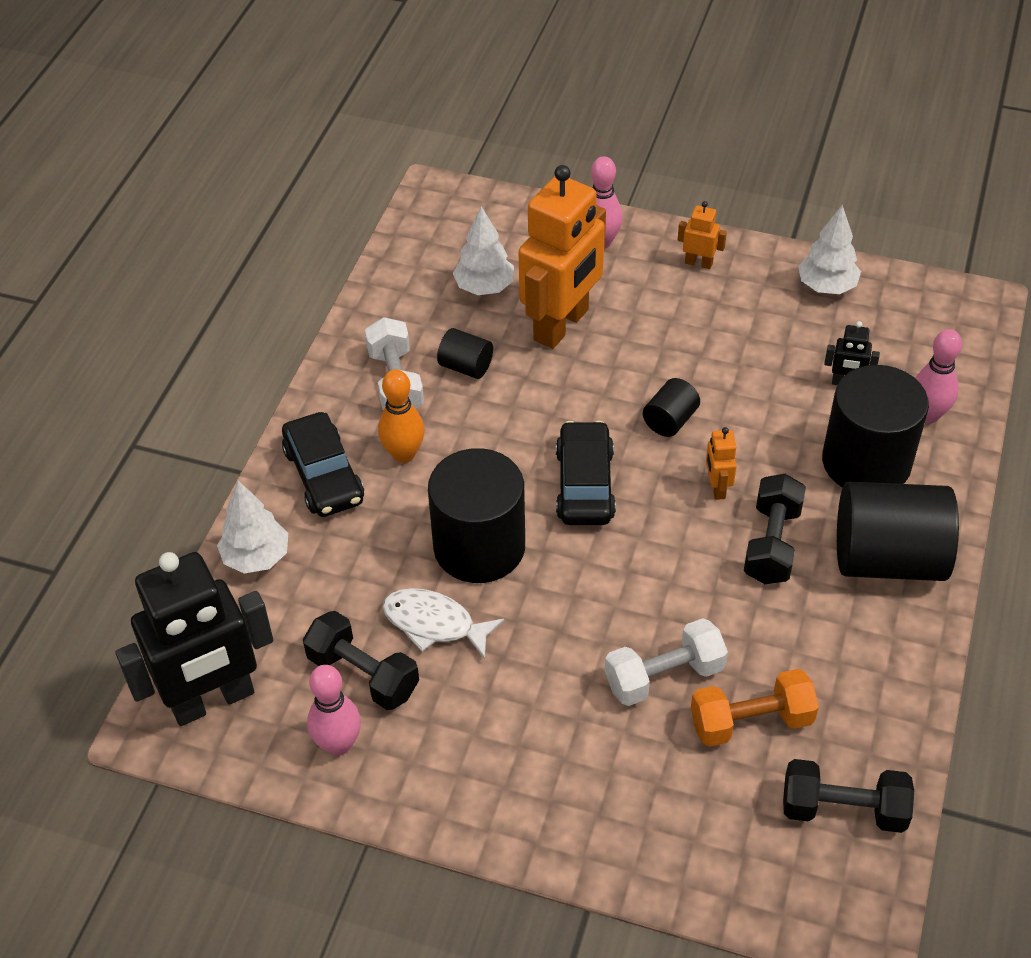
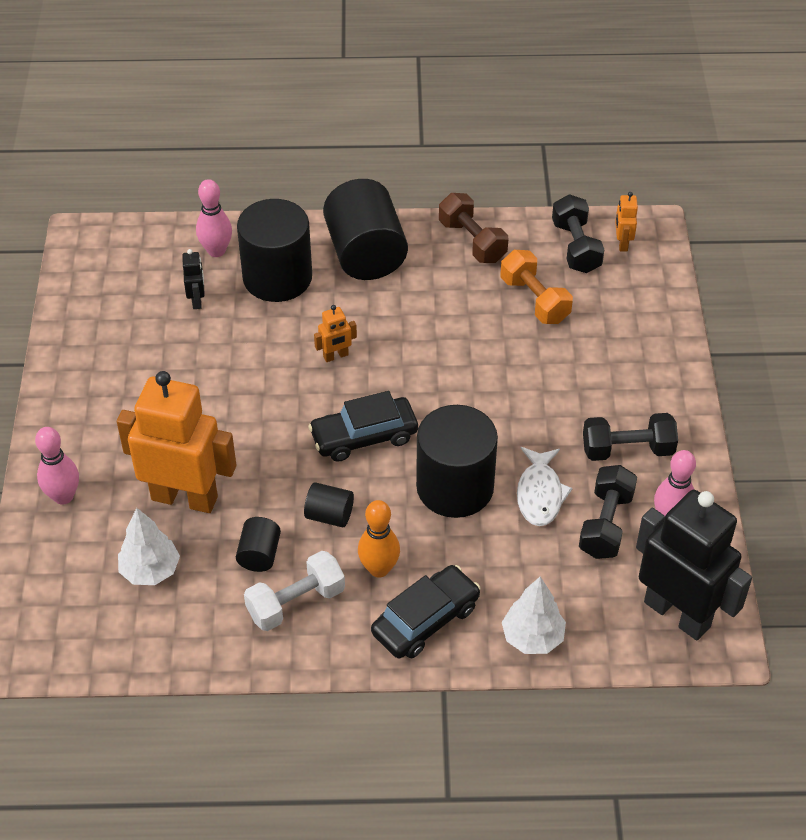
camera: 110 degrees left, 0 degrees up
(664, 676) = (521, 351): white dumbbell -> none
(670, 420) = (275, 398): black cylinder -> black cylinder (329, 515)
(698, 263) = (75, 419): orange robot -> orange robot (622, 243)
(772, 544) = (378, 316): black dumbbell -> black dumbbell (627, 450)
(826, 286) = (85, 329): white tree -> none
(884, 684) = (472, 241): none -> brown dumbbell

